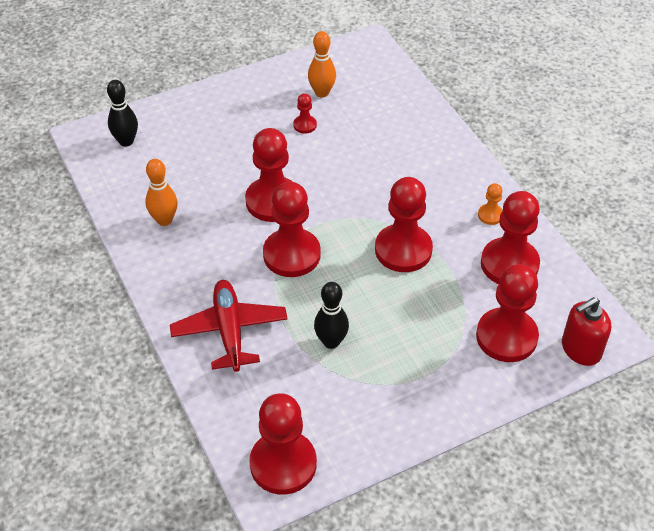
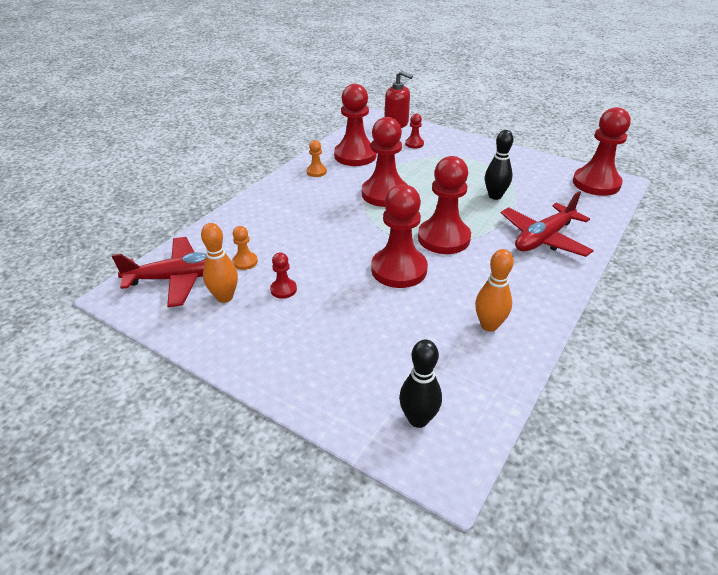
camera: 120 degrees left, 10 degrees down
(359, 115) = (245, 262): none -> orange pawn
(366, 75) = (178, 278): none -> red plane
(506, 337) = (414, 144): red pawn -> red pawn, size x0.45

